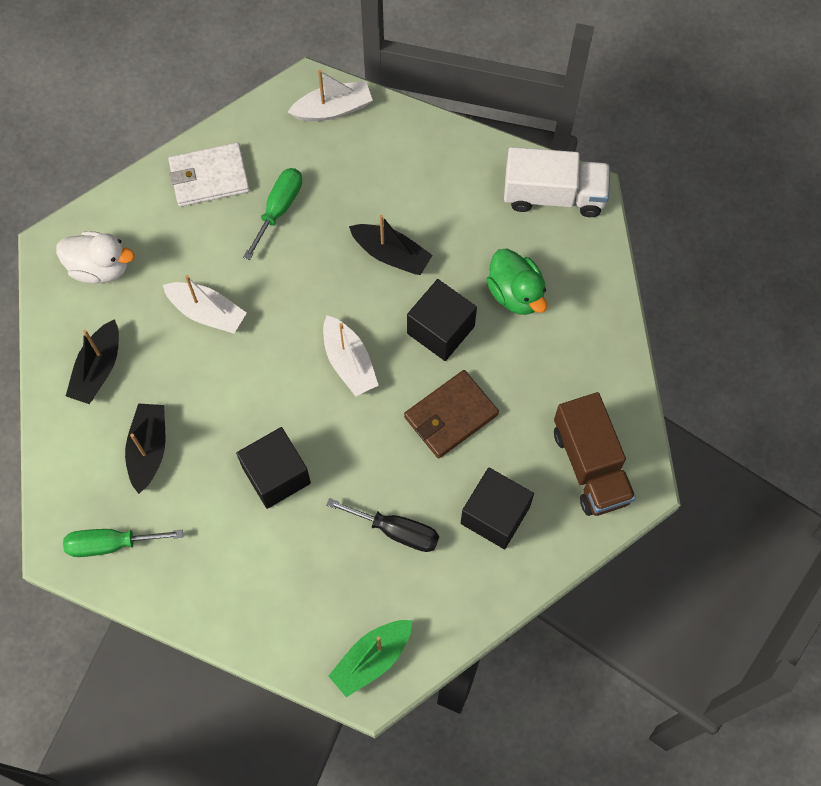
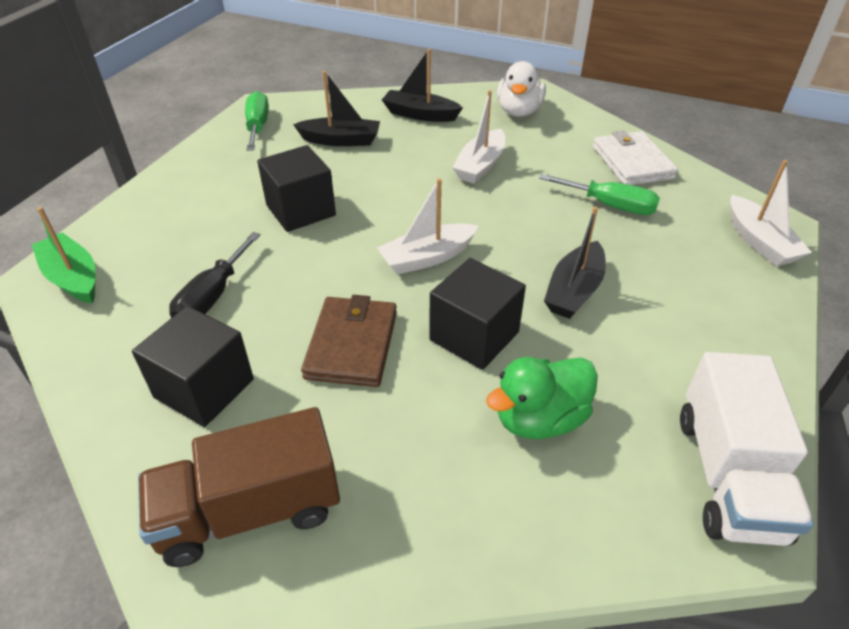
camera: 90 degrees right, 25 degrees down
(450, 416) = (352, 345): brown wallet -> brown wallet turned 45 degrees clockwise

